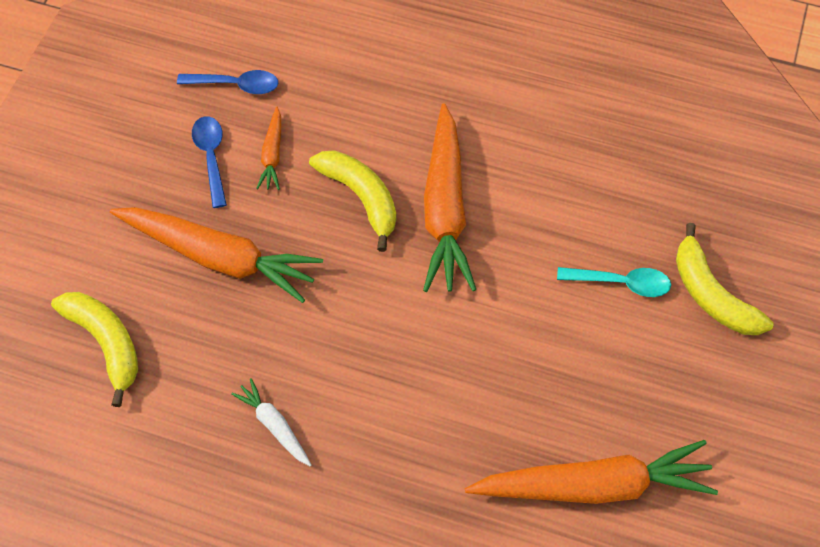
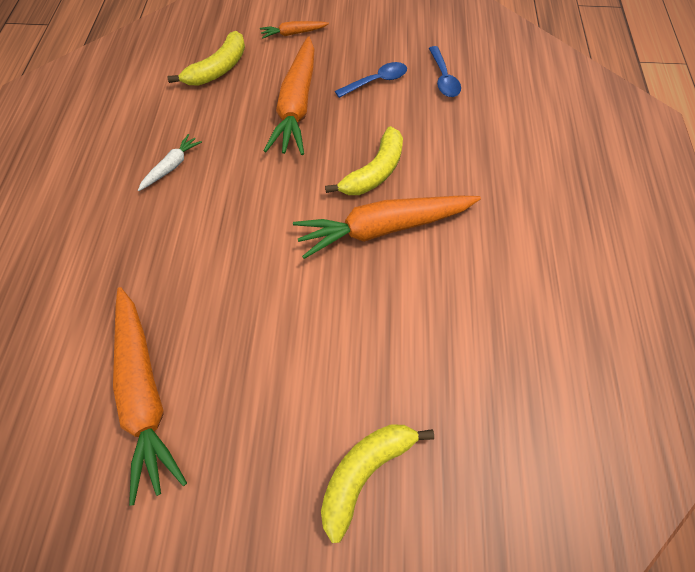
camera: 75 degrees right, 0 degrees up
(272, 154) = (392, 112): orange carrot -> orange carrot (293, 33)
(621, 283) = (353, 382): turquoise spoon -> none

